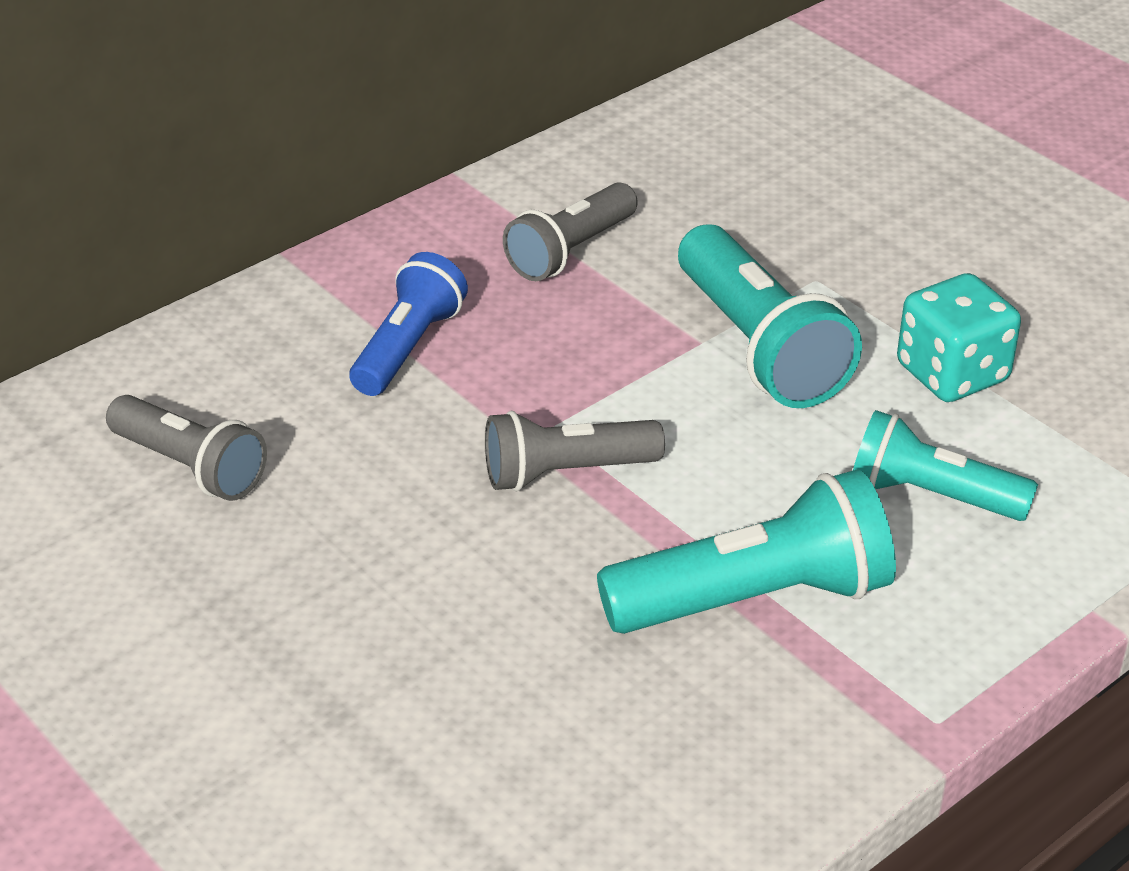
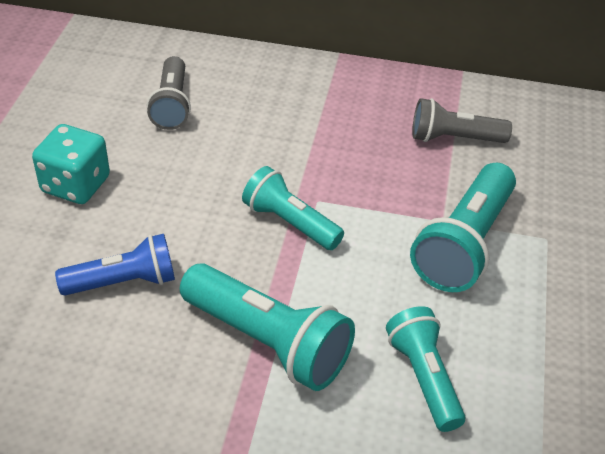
camera: 50 degrees right, 5 degrees up
(408, 347) = (320, 124): blue flashlight -> blue flashlight (123, 282)
(566, 472) = (290, 223): grey flashlight -> turquoise flashlight
(952, 373) = (537, 336): turquoise dice -> turquoise dice (75, 185)

